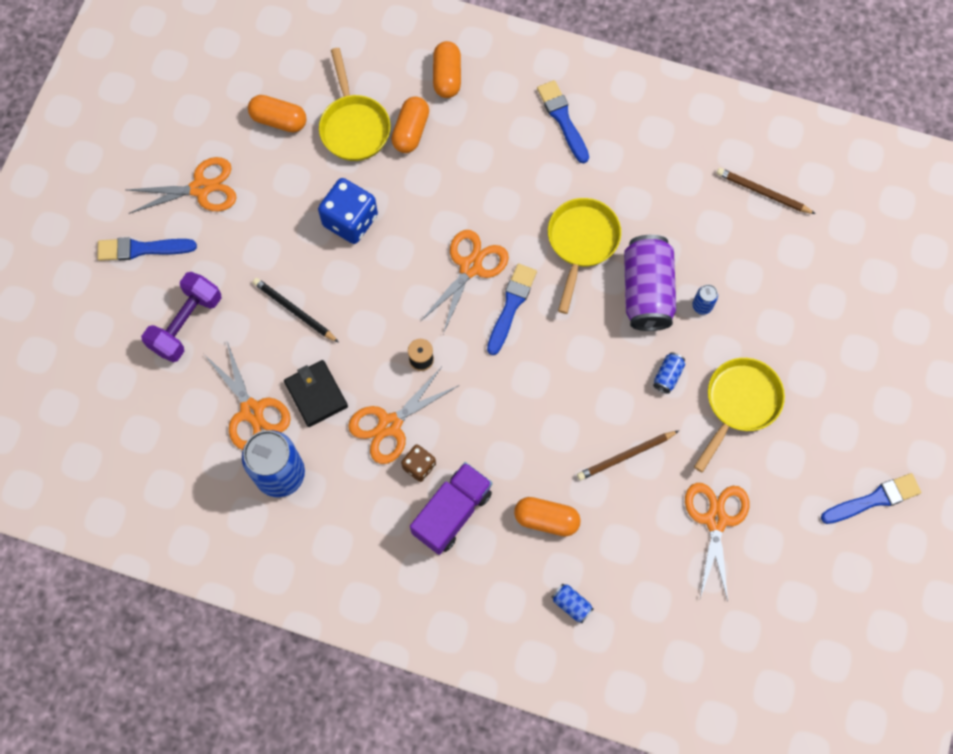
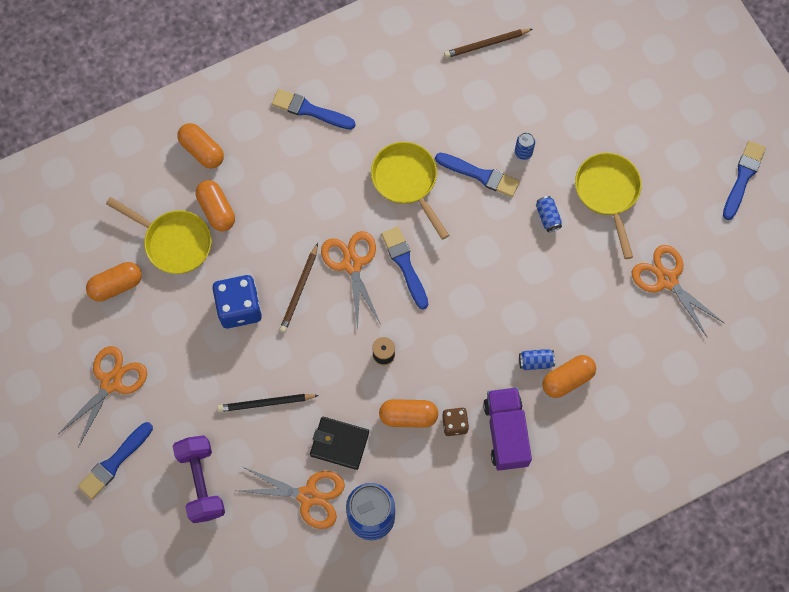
camera: 45 degrees left, 0 degrees up
(390, 425) = (408, 416): orange scissors -> orange capsule
(571, 604) = (636, 416): blue can -> blue can (535, 362)
(626, 456) = (574, 292): brown pencil -> brown pencil (299, 289)
(647, 291) = (480, 175): purple can -> blue brush

